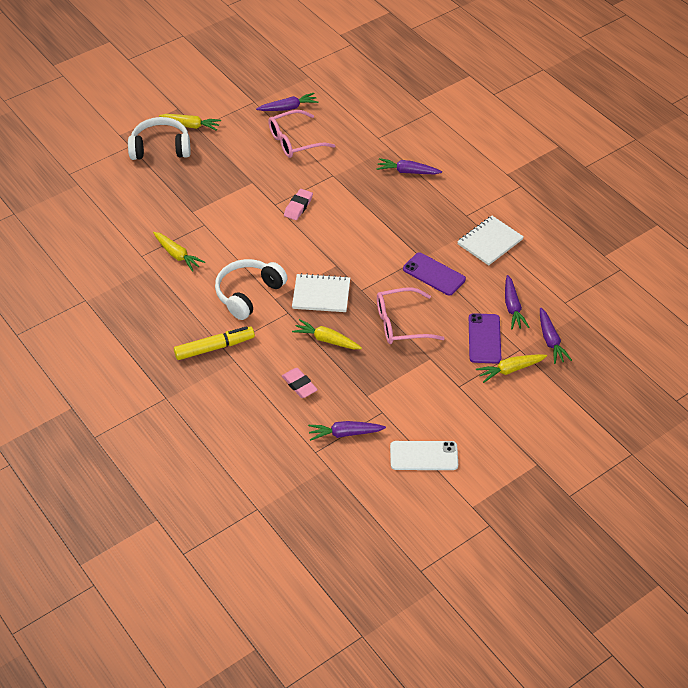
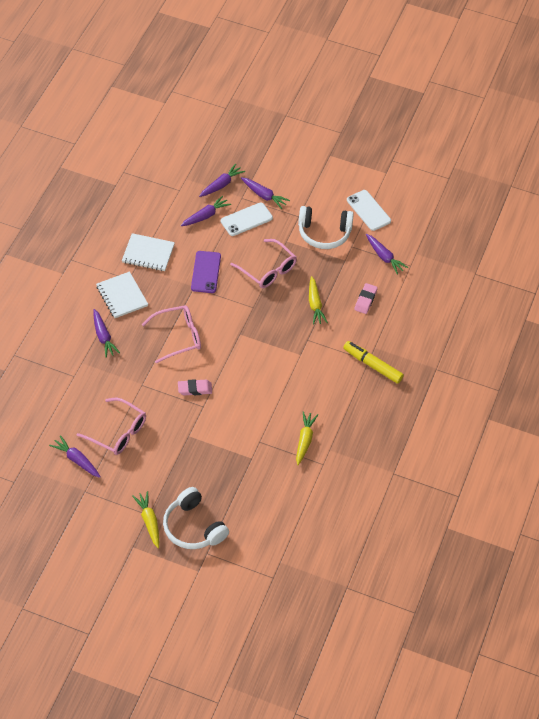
camera: 125 degrees left, 5 degrees up
(248, 294) = (308, 373): white headphones -> white headphones (324, 233)
(321, 294) = (275, 328): white notebook -> white notebook (122, 296)
(367, 220) = (178, 337): none -> pink glasses
(484, 338) = (246, 219): purple phone -> white phone
(510, 370) = (264, 196): yellow carrot -> purple carrot

